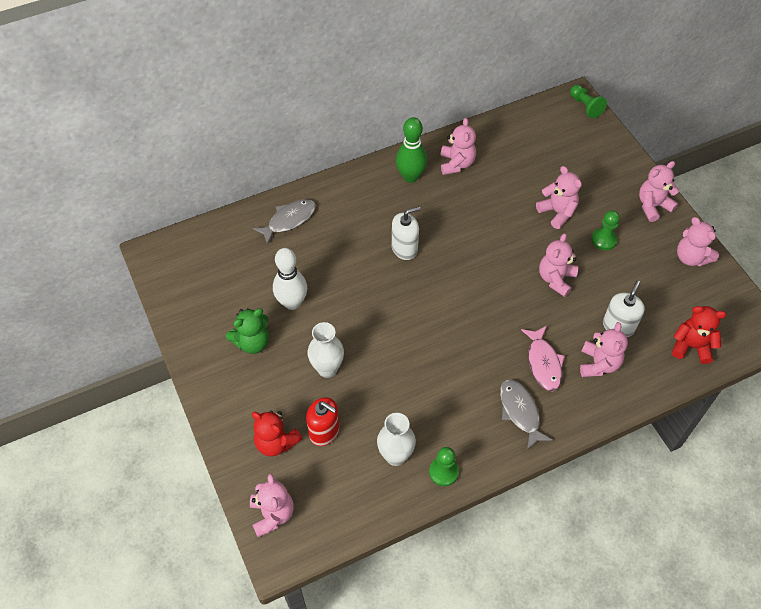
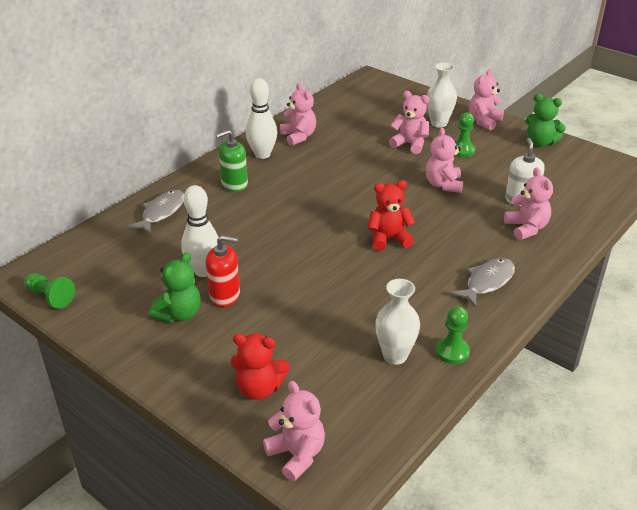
camera: 25 degrees left, 20 degrees down
(324, 431) = (306, 361): red soap dispenser -> red soap dispenser (225, 295)
(327, 369) = (275, 310): white vase -> white vase (438, 123)
(366, 207) = (234, 184): none -> green soap dispenser
(404, 248) = (291, 202): white soap dispenser -> none
(410, 176) = (262, 154): green bowling pin -> white bowling pin
(520, 412) = (487, 282): grey fish -> grey fish turned 90 degrees clockwise
(543, 363) = (479, 242): pink fish -> none
(585, 106) = (381, 80): green pawn -> green pawn (50, 297)
(691, 257) = (540, 143): pink teddy bear -> green teddy bear
(691, 346) = (590, 195): red teddy bear -> red teddy bear (388, 239)

